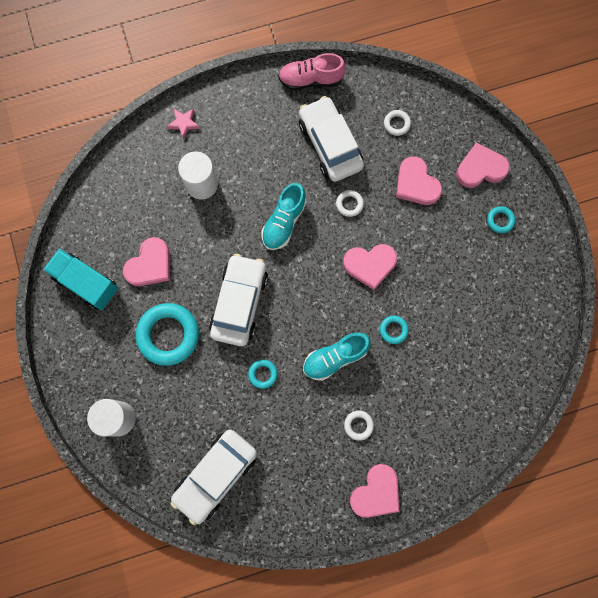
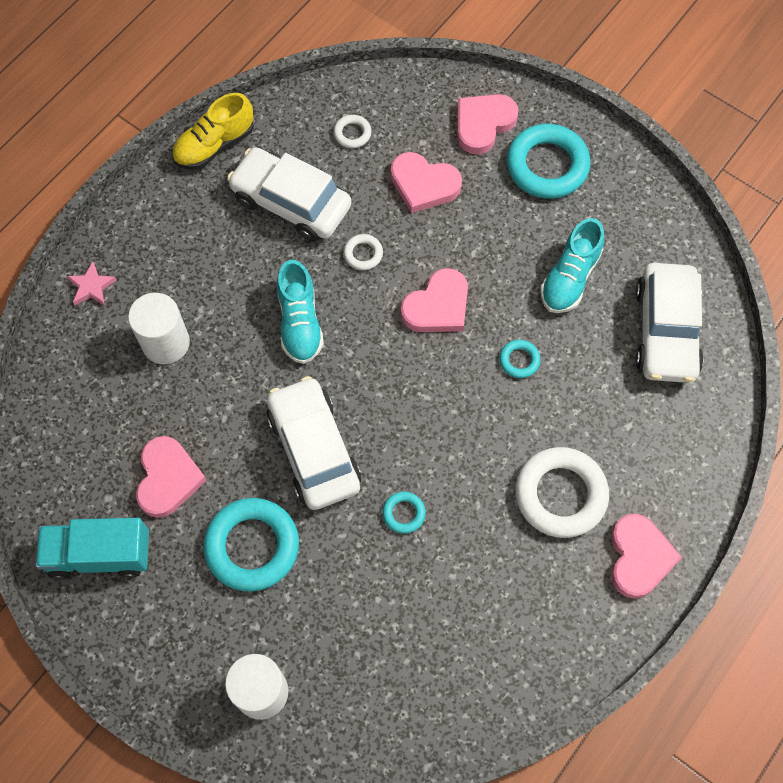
camera: 35 degrees left, 10 degrees down
(216, 475) = (435, 674): white car -> white car (665, 331)
(311, 79) = (214, 145): pink shoe -> yellow shoe
(335, 357) = (475, 436): turquoise shoe -> turquoise shoe (570, 278)
(358, 425) = (560, 495): white ring -> white ring, size x2.17
(500, 220) = (547, 166): turquoise ring -> turquoise ring, size x2.17

